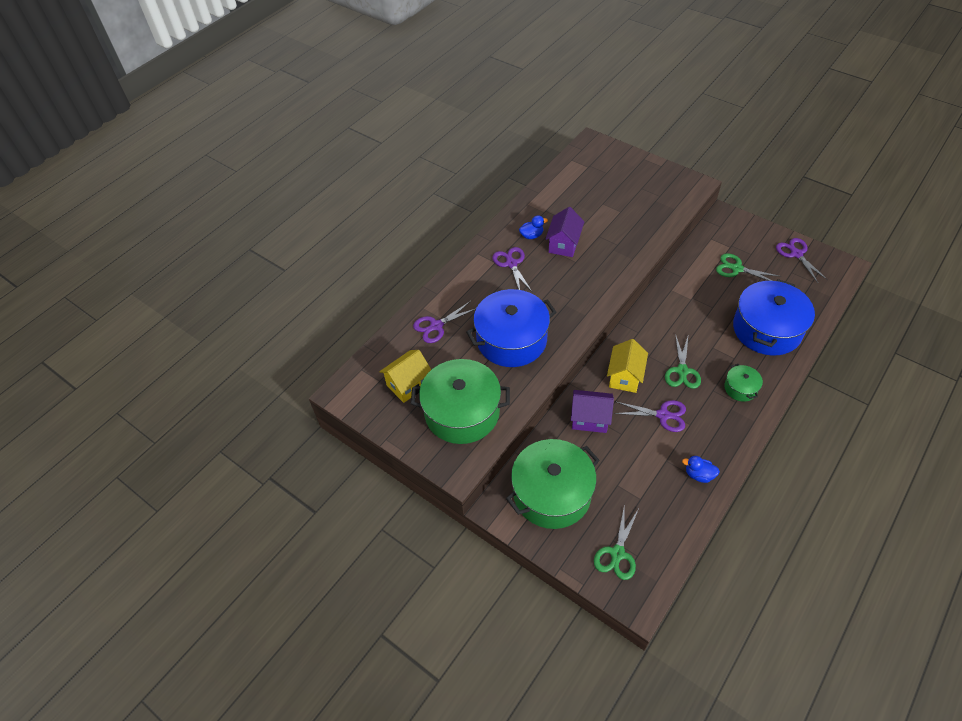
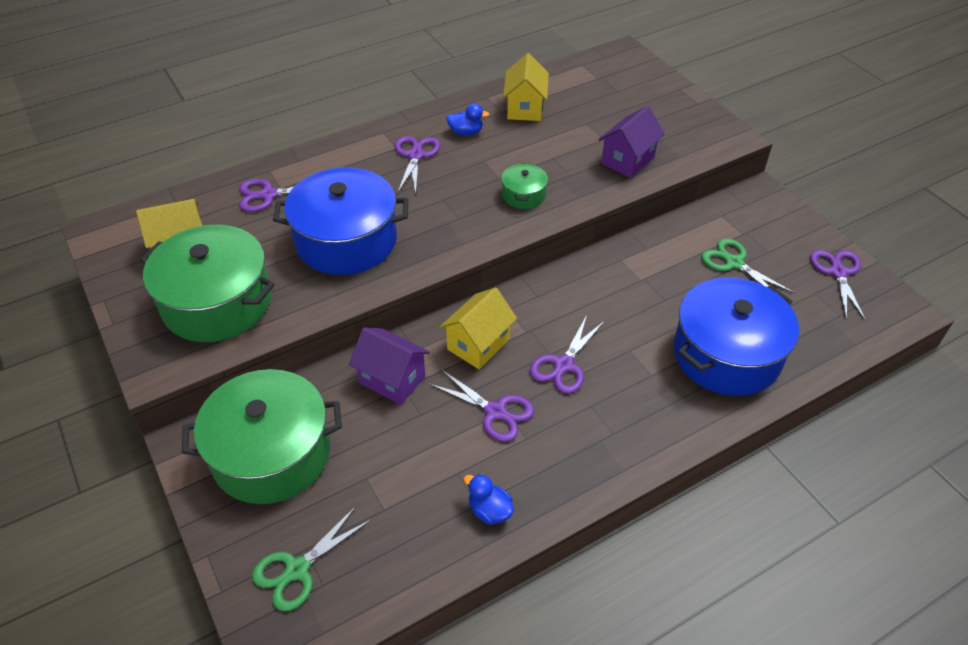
camera: 20 degrees right, 5 degrees down
(557, 205) = (525, 108): none -> yellow house
(564, 244) = (499, 154): purple house -> purple house (628, 160)
(682, 371) = (563, 365): green scissors -> purple scissors
(740, 388) = (633, 418): green pot -> green pot (523, 195)

